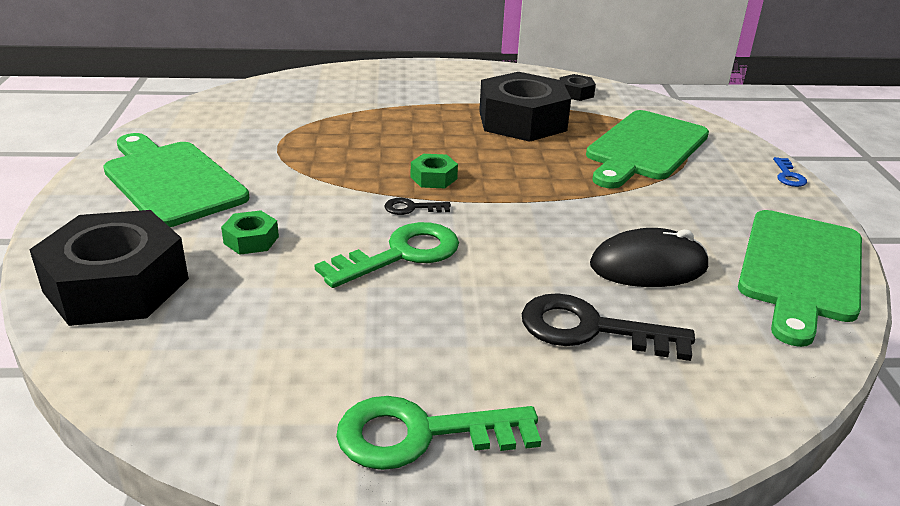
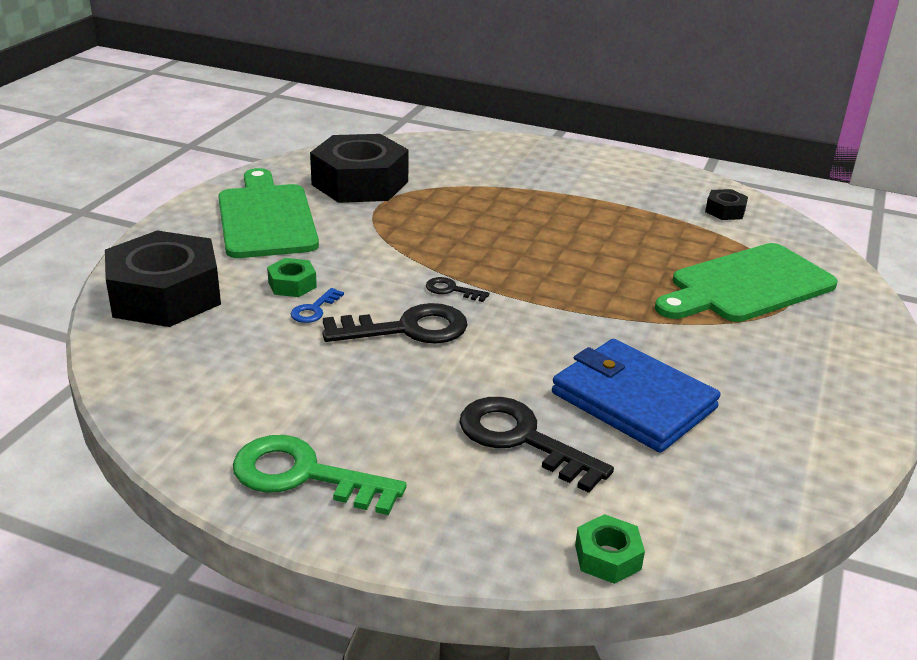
camera: 25 degrees right, 0 degrees up
(400, 254) = (407, 329): green key -> black key
(433, 178) = (496, 267): green nut -> green nut (607, 557)
(522, 121) = (637, 229): black nut -> black nut (360, 183)
(648, 266) = (633, 401): black mouse -> blue wallet
(788, 175) = (890, 352): blue key -> blue key (314, 309)
(801, 269) = (797, 448): green cutting board -> none

